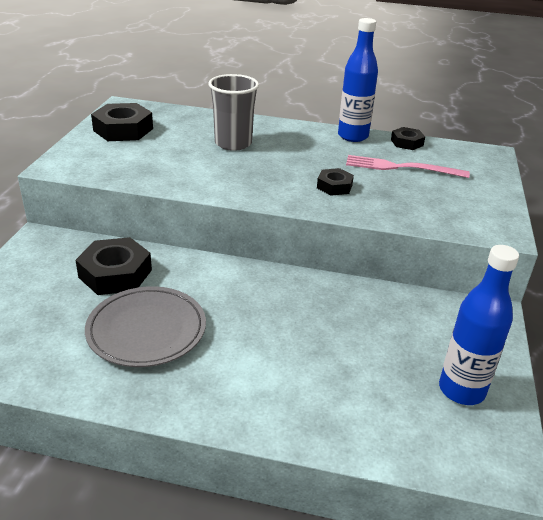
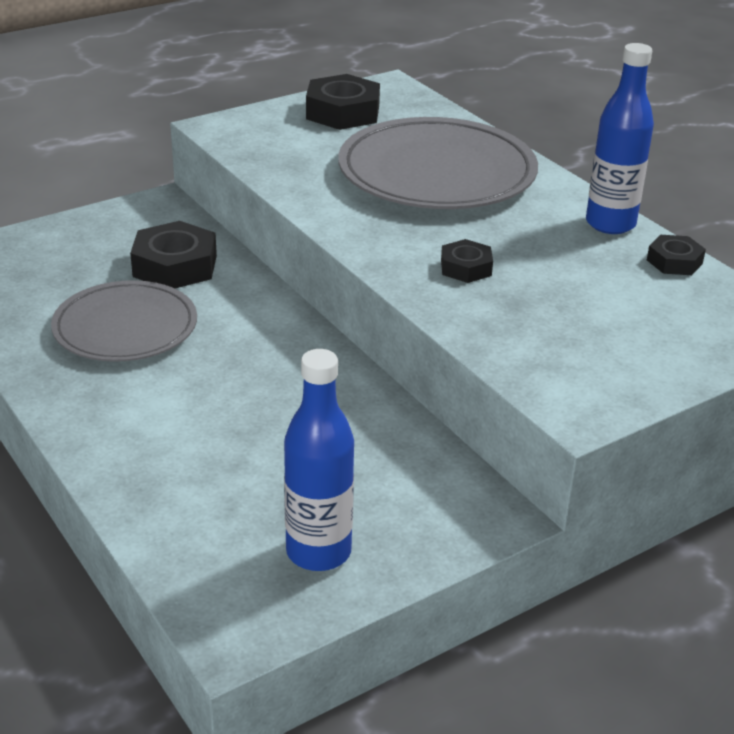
camera: 45 degrees right, 0 degrees up
(233, 143) = (437, 173): grey cup -> grey plate
(402, 168) = (600, 286): pink fork -> none

